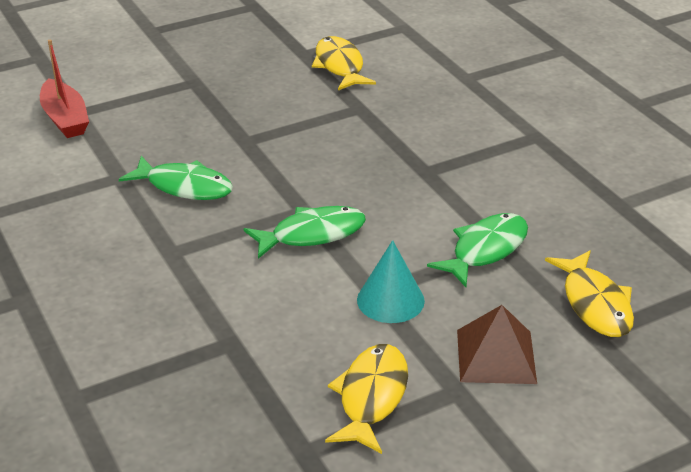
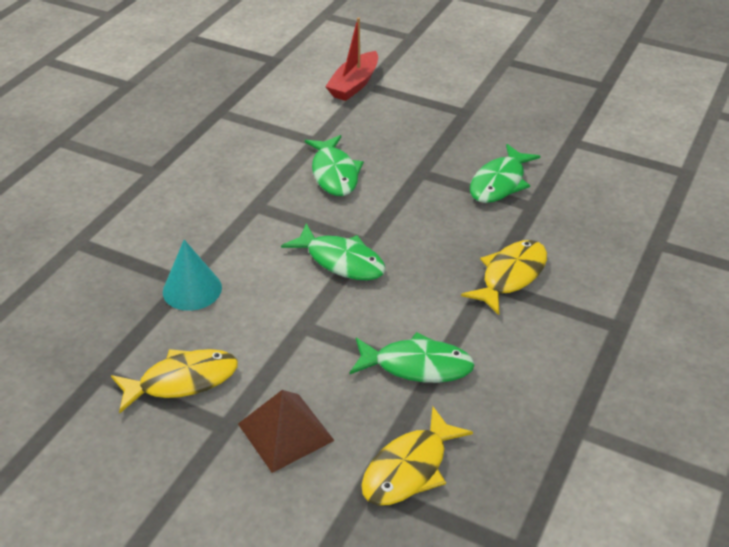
camera: 55 degrees right, 5 degrees up
(311, 109) = (499, 183): none -> green fish
(340, 66) = (579, 167): yellow fish -> yellow fish (510, 276)
(390, 300) = (301, 339): turquoise cone -> turquoise cone (192, 289)

